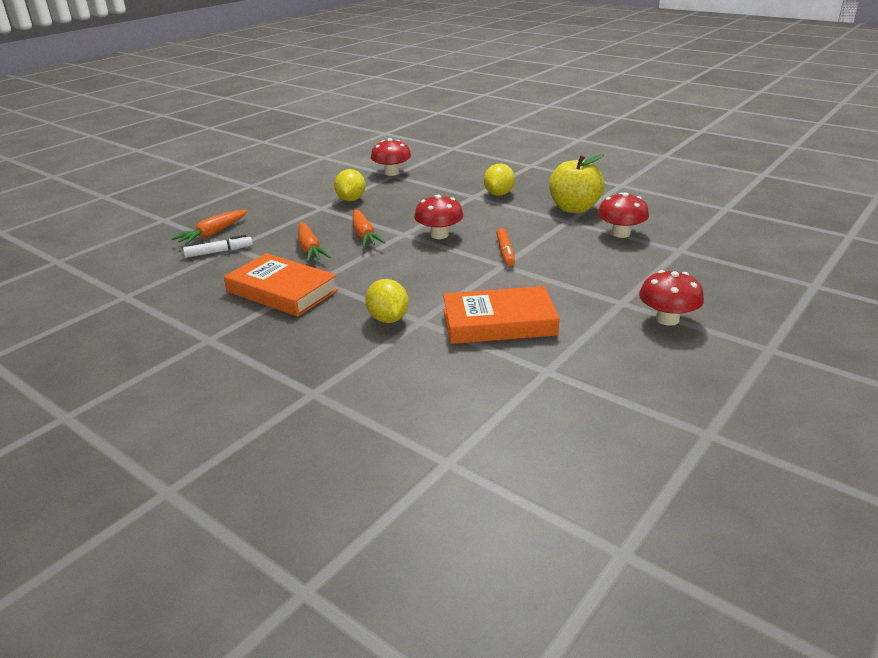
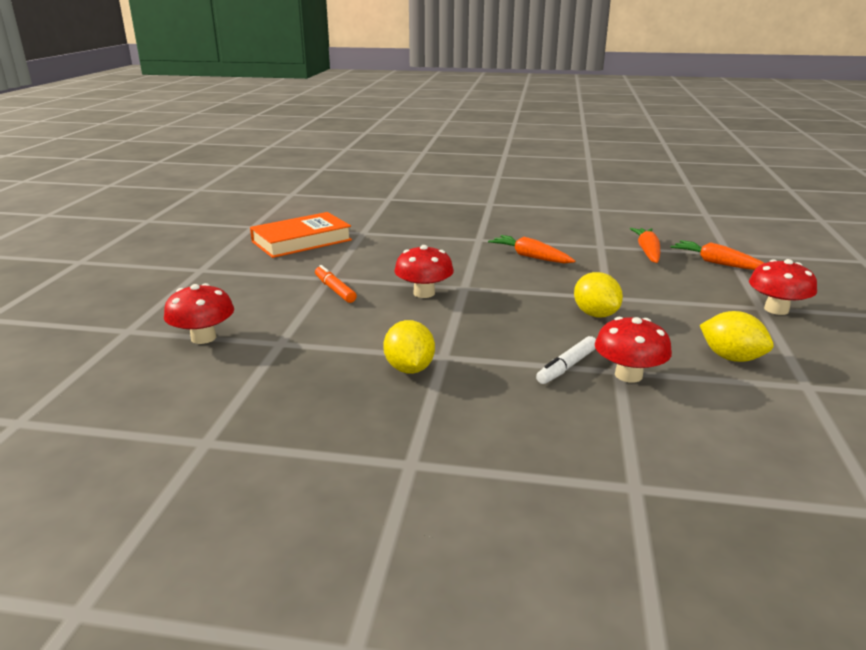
camera: 150 degrees right, 5 degrees down
(219, 252) = (603, 241): white marker -> white marker (567, 366)
(282, 291) = (493, 229): orange book -> none
(364, 235) = (502, 277): orange carrot -> orange carrot (717, 263)
(388, 319) = (387, 229): yellow lemon -> yellow lemon (731, 358)
(574, 208) = (278, 365): yellow apple -> none
(667, 319) = (160, 265): red mushroom -> red mushroom (776, 309)

